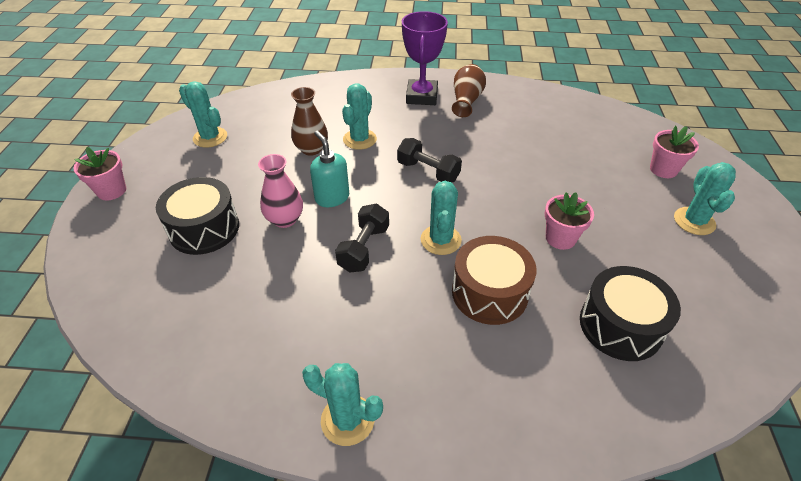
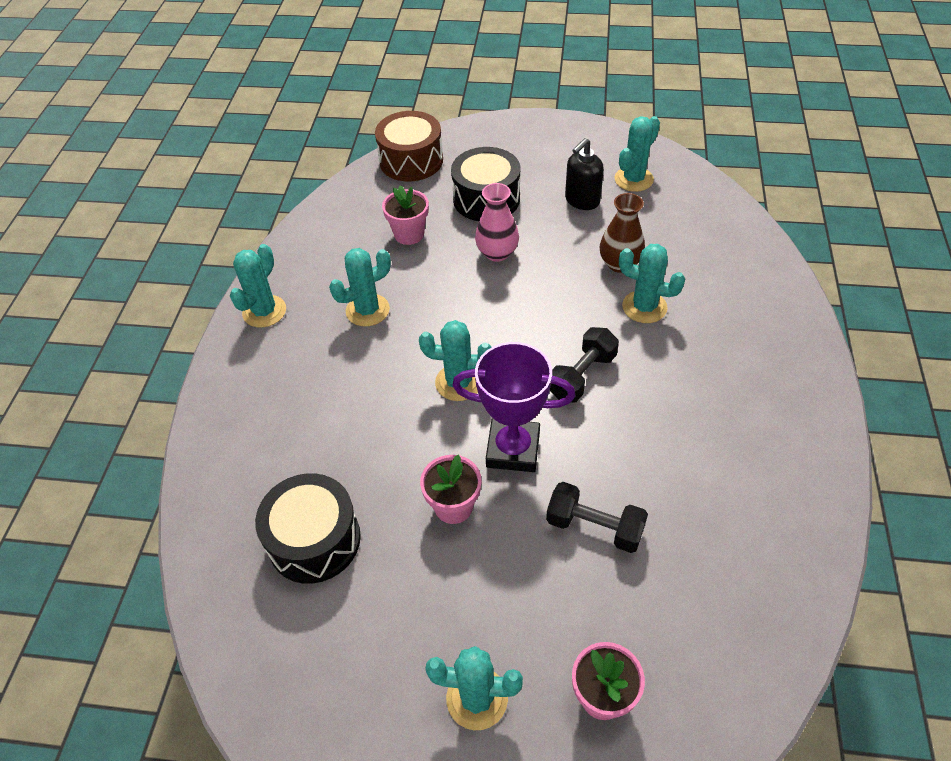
camera: 95 degrees right, 5 degrees up
(111, 191) = (541, 131): pink flower pot -> pink flower pot (409, 234)
(228, 167) = (582, 200): none -> black soap dispenser
(332, 197) = (531, 287): turquoise soap dispenser -> none
(352, 314) = (367, 310): none -> turquoise cactus
(364, 248) = (451, 316): black dumbbell -> black dumbbell (594, 527)
(422, 96) = (764, 375): purple trophy -> purple trophy (513, 449)
(466, 100) = (764, 432): brown vase -> none
(489, 292) = (378, 421): brown drum -> brown drum (411, 161)

